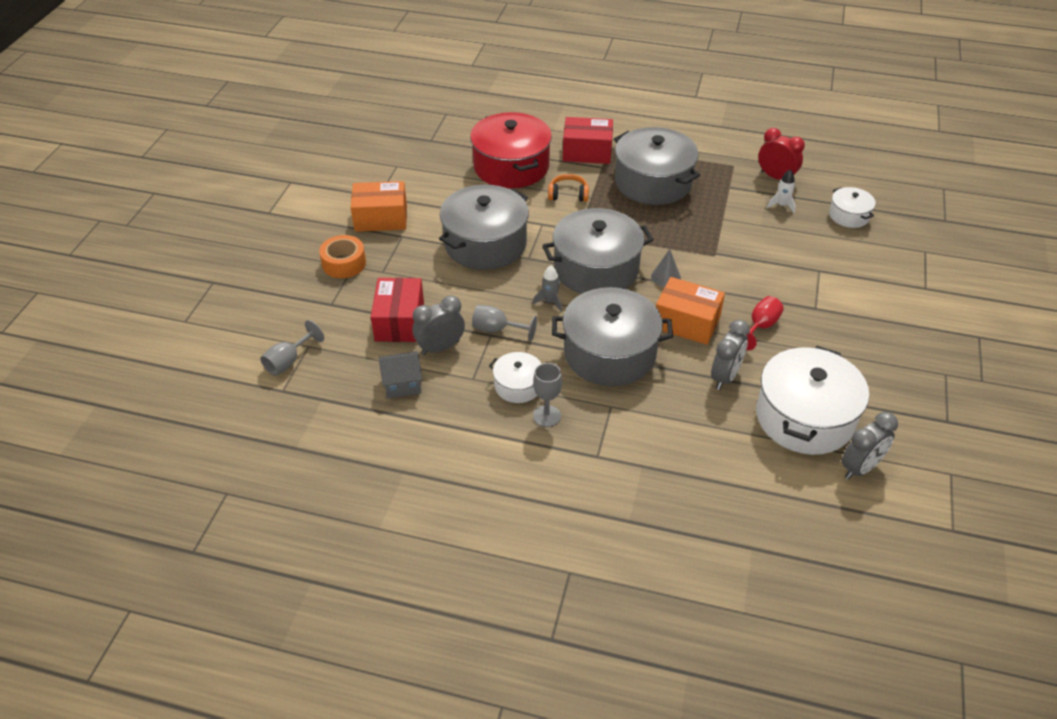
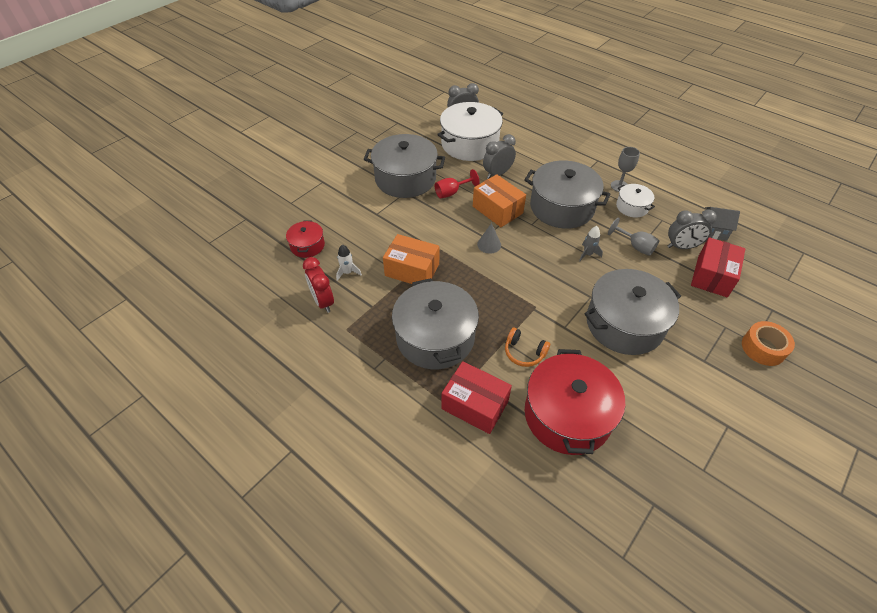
camera: 155 degrees left, 5 degrees up
(288, 361) = (802, 272): grey goblet -> none
(381, 218) = (725, 392): orange box -> orange box (412, 270)
(596, 269) = (538, 268): grey pot -> grey pot (405, 179)
(849, 215) = (307, 245): white pot -> red pot

